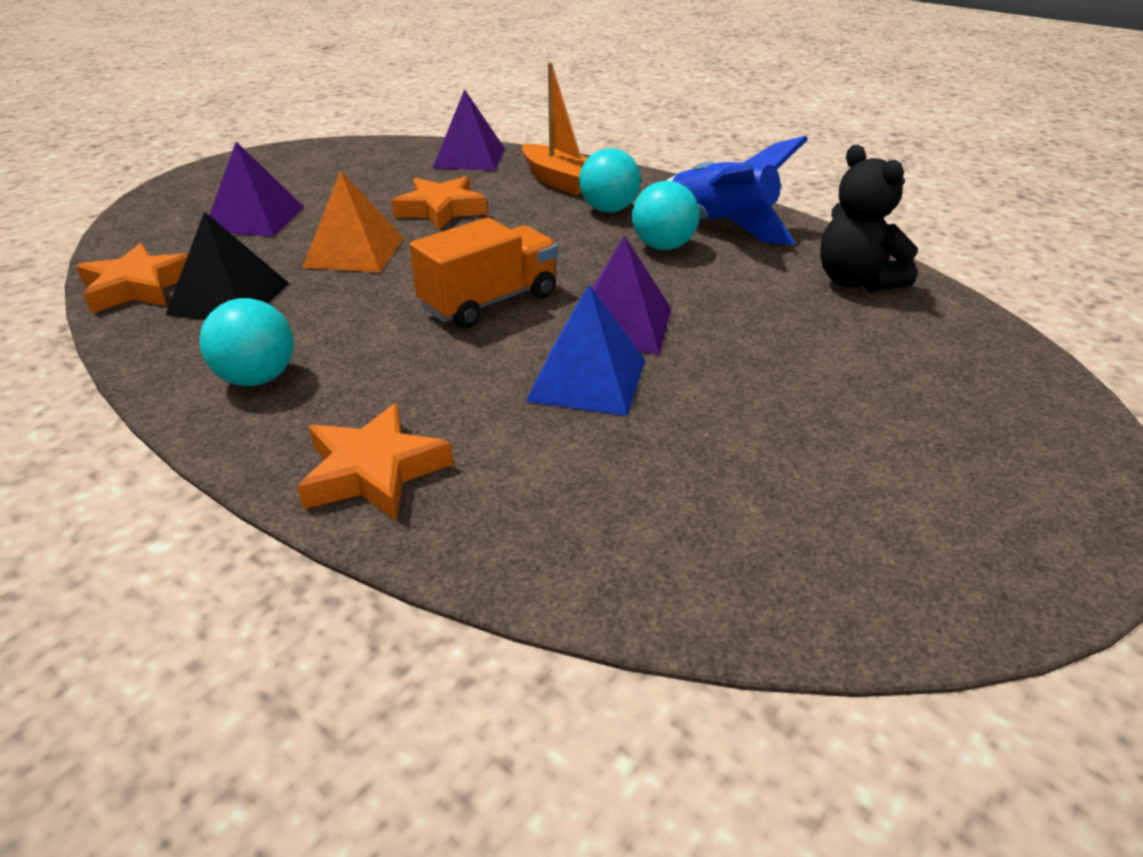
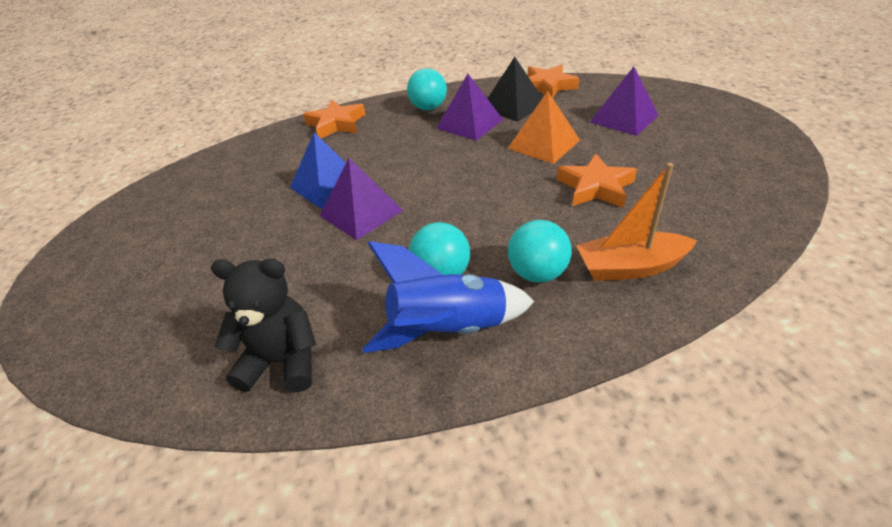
camera: 125 degrees right, 5 degrees up
(469, 158) = (727, 229): purple pyramid -> purple pyramid (469, 124)
(489, 302) = (435, 176): orange truck -> none

